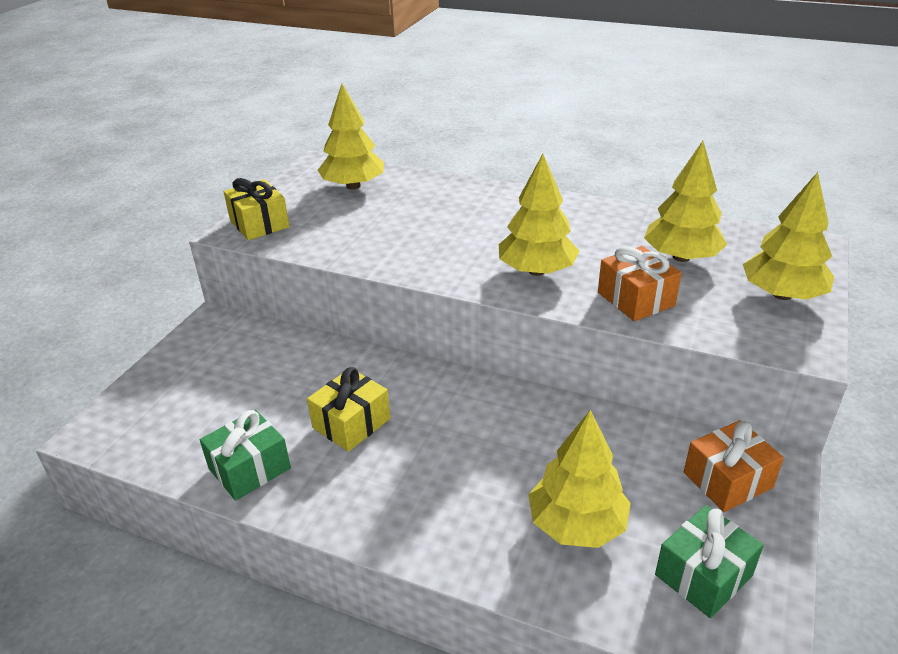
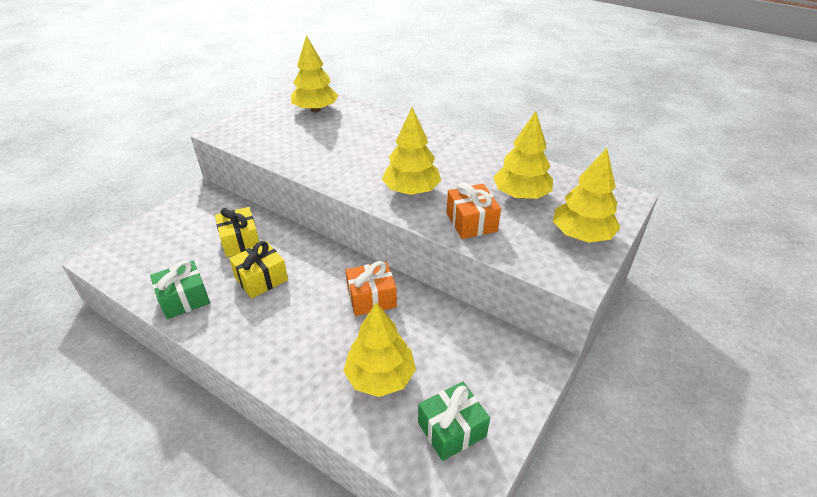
camera: 10 degrees right, 5 degrees up
(259, 224) = (240, 130): yellow gift -> yellow gift (240, 241)
(727, 480) = (500, 364): orange gift -> orange gift (371, 298)

